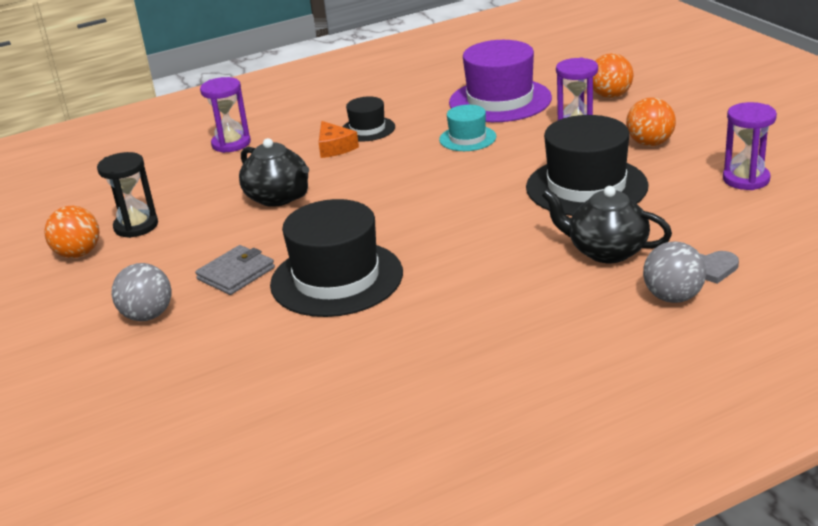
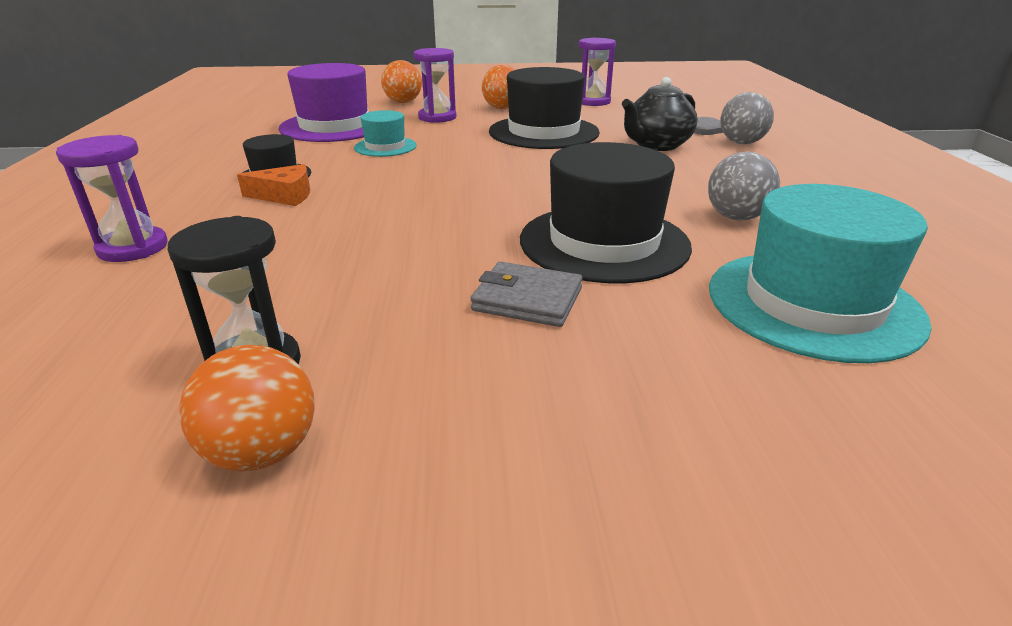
camera: 70 degrees left, 0 degrees up
(148, 315) = (587, 393): grey ball -> grey ball (736, 217)
(236, 273) = (527, 299): grey wallet -> grey wallet turned 45 degrees counterclockwise
(278, 198) = (356, 242): black teapot -> none
(287, 376) = (813, 303): none -> turquoise hat

